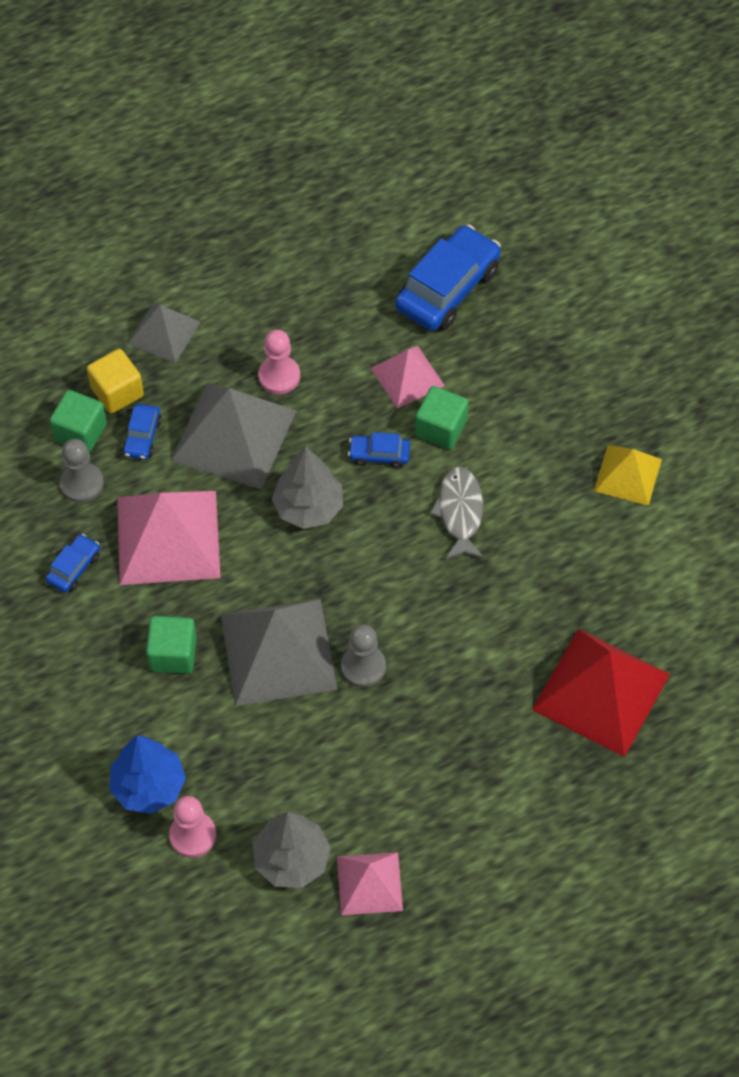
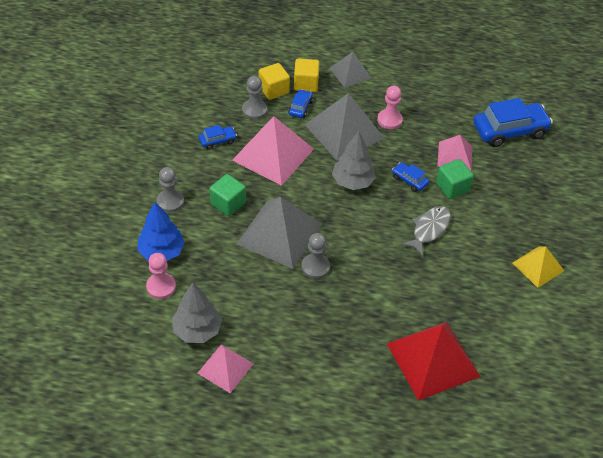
camera: 35 degrees right, 10 degrees down
(80, 432) = (274, 90): green cube -> yellow cube
(93, 706) = (170, 201): none -> grey pawn
(142, 437) = (300, 108): blue car -> blue car turned 150 degrees clockwise

